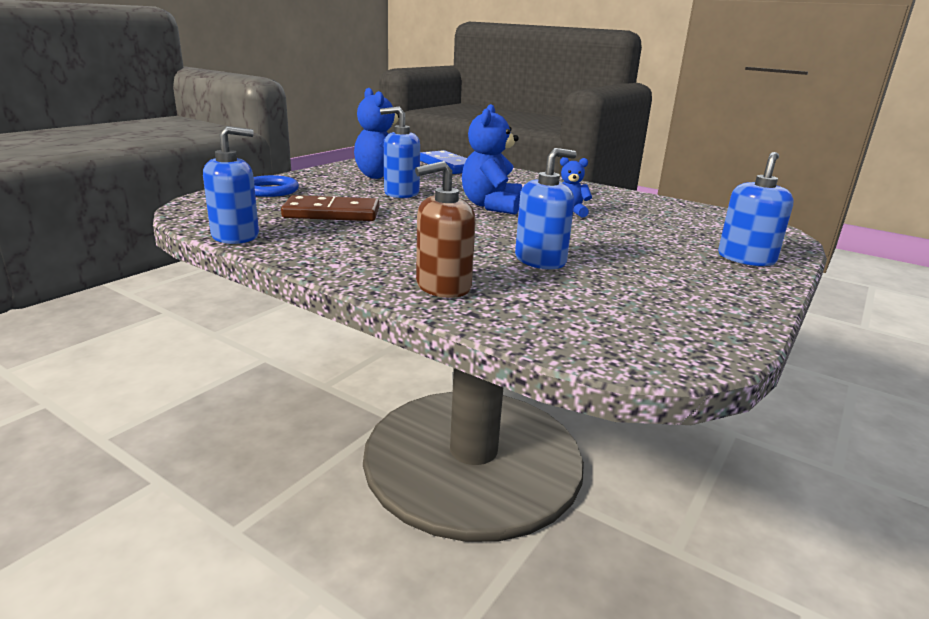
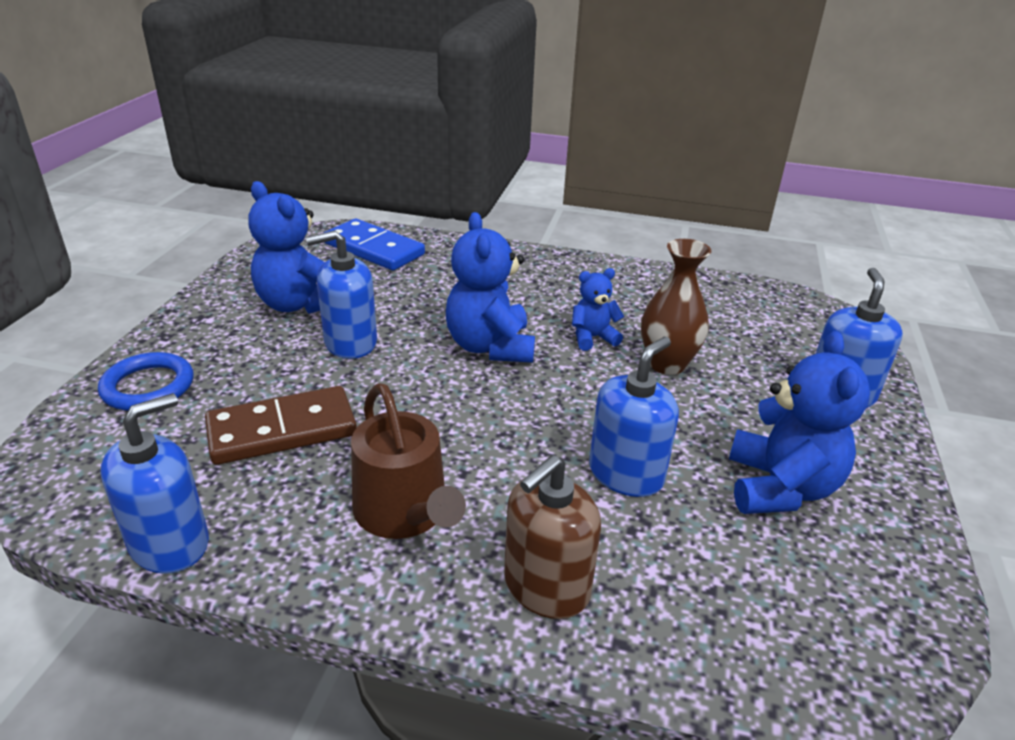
camera: 20 degrees left, 10 degrees up
(378, 249) = (405, 512): none -> brown watering can
(614, 229) = (667, 364): none -> brown vase
(654, 283) = (780, 487): none -> blue teddy bear

